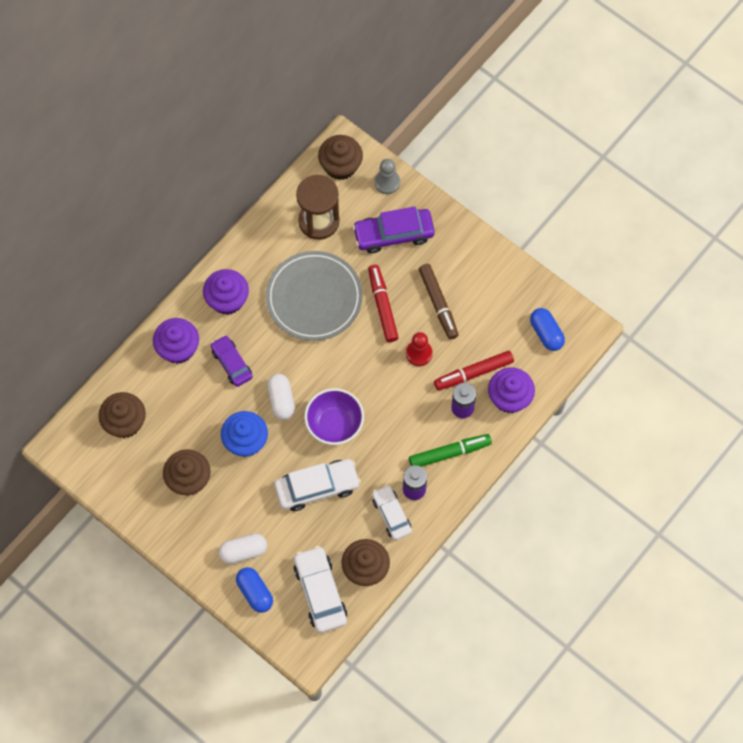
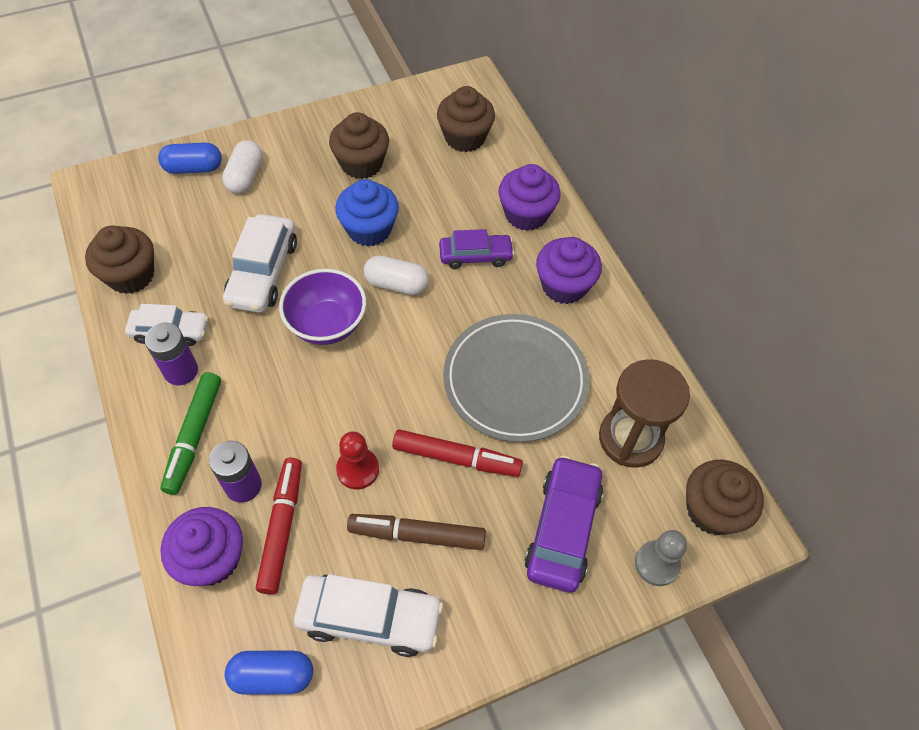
camera: 115 degrees right, 10 degrees down
(320, 592) = (143, 222): white car -> white car (369, 618)

